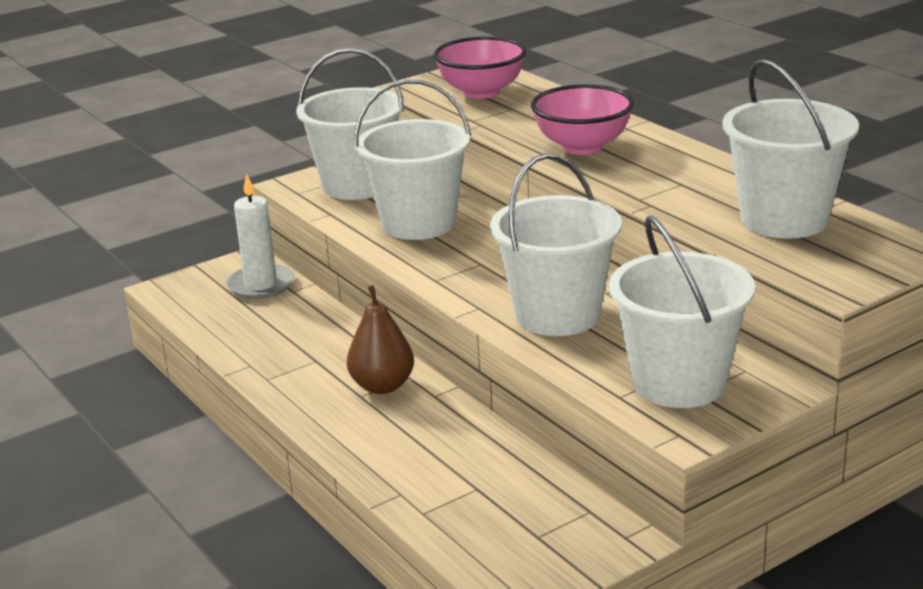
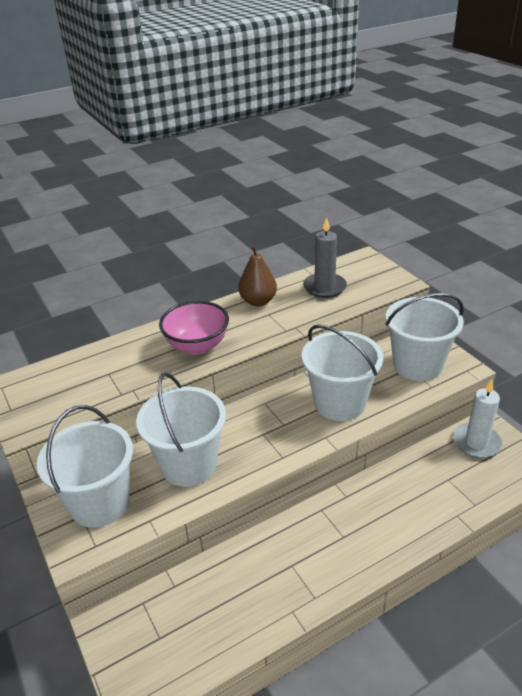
camera: 85 degrees left, 10 degrees up
(261, 285) = (157, 611): white candle -> white candle (476, 443)
(382, 386) = (332, 524): brown pear -> brown pear (258, 301)
(481, 92) = (65, 387): pink bowl -> none
(784, 219) = (324, 287): white bucket -> grey candle

